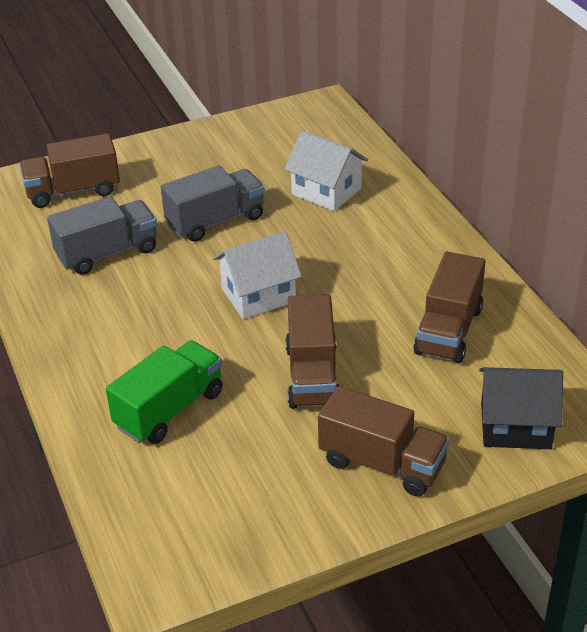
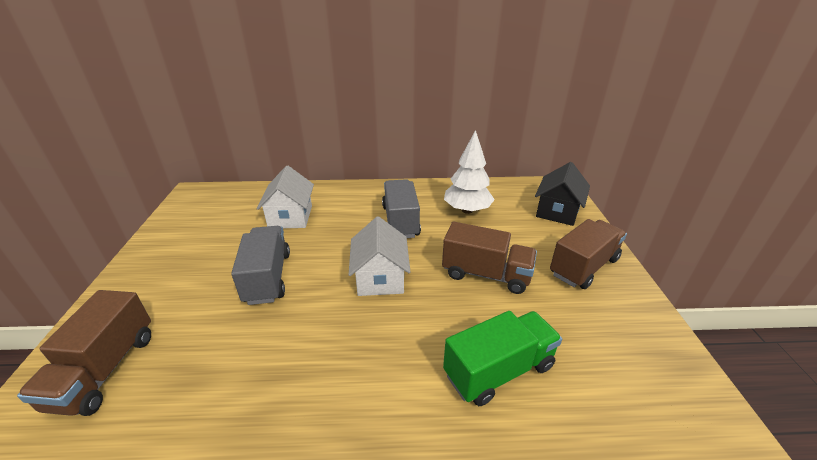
camera: 70 degrees left, 5 degrees down
(107, 253) = (240, 364): grey truck -> grey truck (400, 221)
(169, 410) = (499, 370): green truck -> green truck turned 90 degrees clockwise
(326, 191) = (290, 217): white house -> white house turned 60 degrees counterclockwise
(448, 331) = (467, 210): brown truck -> white tree

